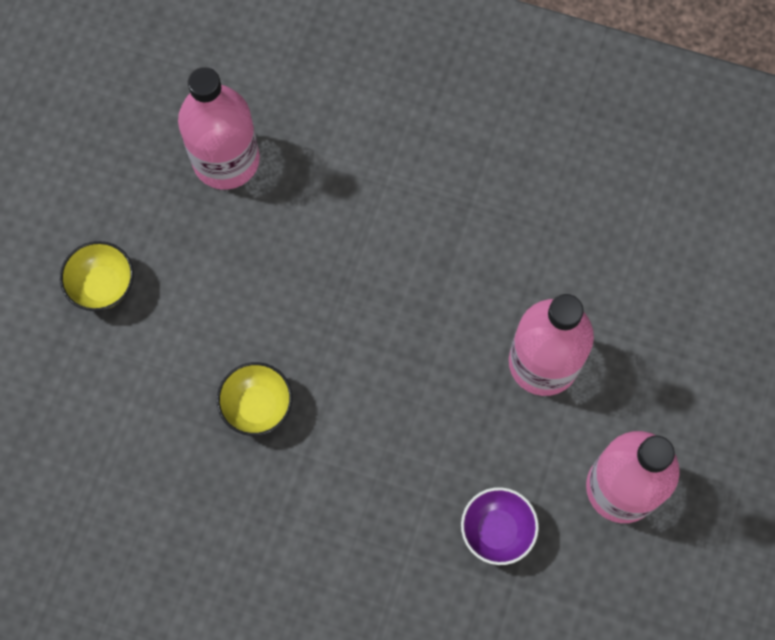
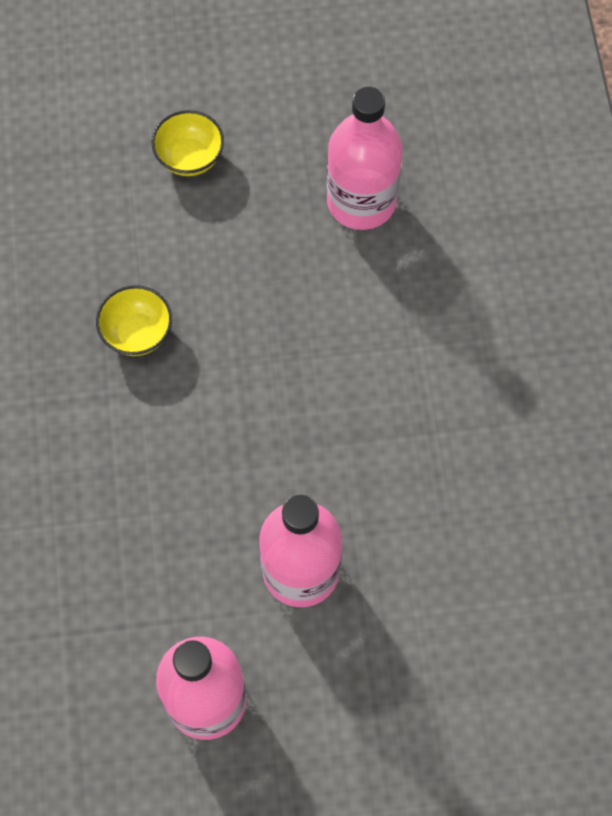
camera: 65 degrees right, 5 degrees down
(497, 530) = (112, 597): purple bowl -> none

